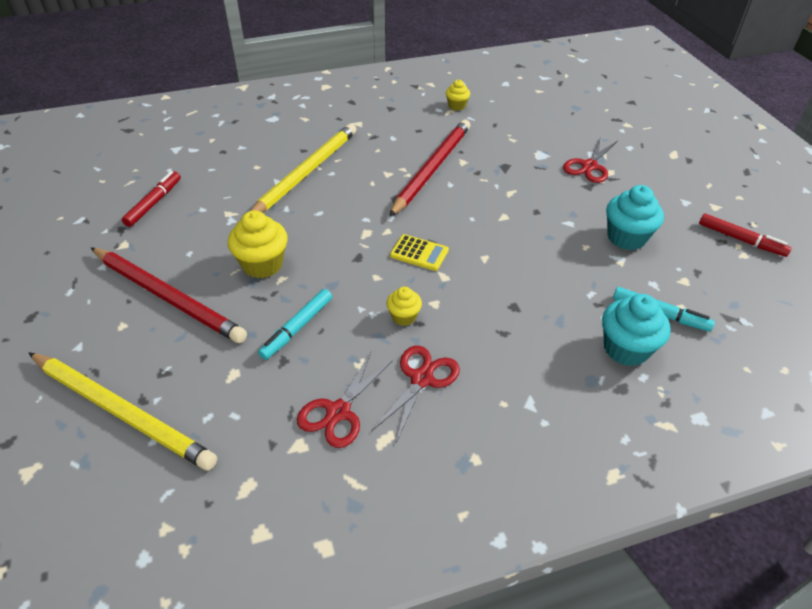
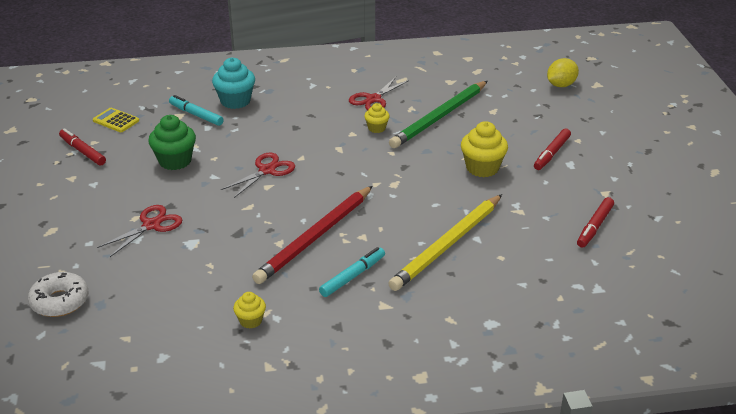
camera: 170 degrees left, 10 degrees down
(98, 460) = (561, 85): none -> yellow lemon
(122, 411) = (557, 101): yellow pencil -> none
(168, 297) = (551, 153): red pencil -> red marker
(297, 328) = (453, 128): turquoise marker -> turquoise marker (353, 276)
(316, 349) = (439, 117): none -> green pencil
(338, 412) = (427, 91): red scissors -> red scissors (267, 170)
(419, 253) = (353, 165): yellow calculator -> yellow calculator (116, 120)
(607, 106) = (60, 301): none -> white donut
(626, 238) = (175, 161): turquoise cupcake -> green cupcake

